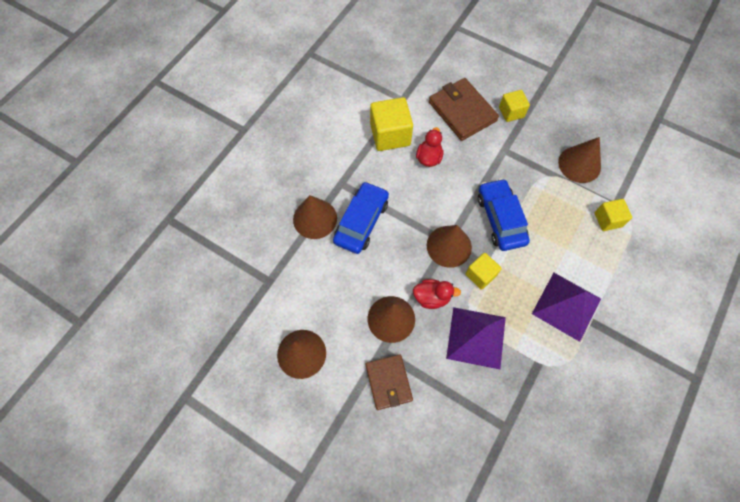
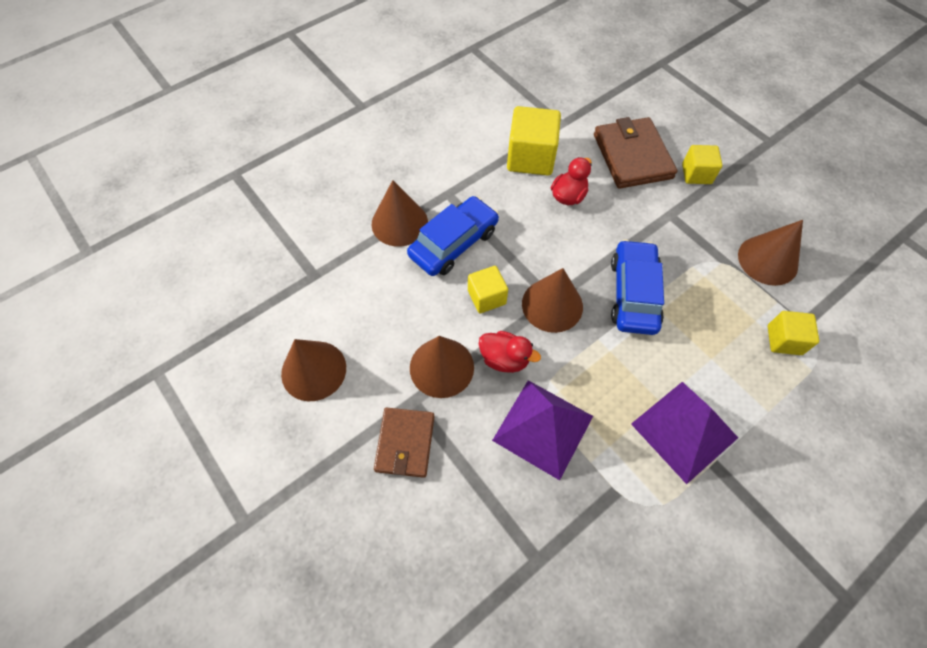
camera: 20 degrees right, 5 degrees down
(480, 275) = (580, 352): yellow cube -> yellow cube (486, 297)

